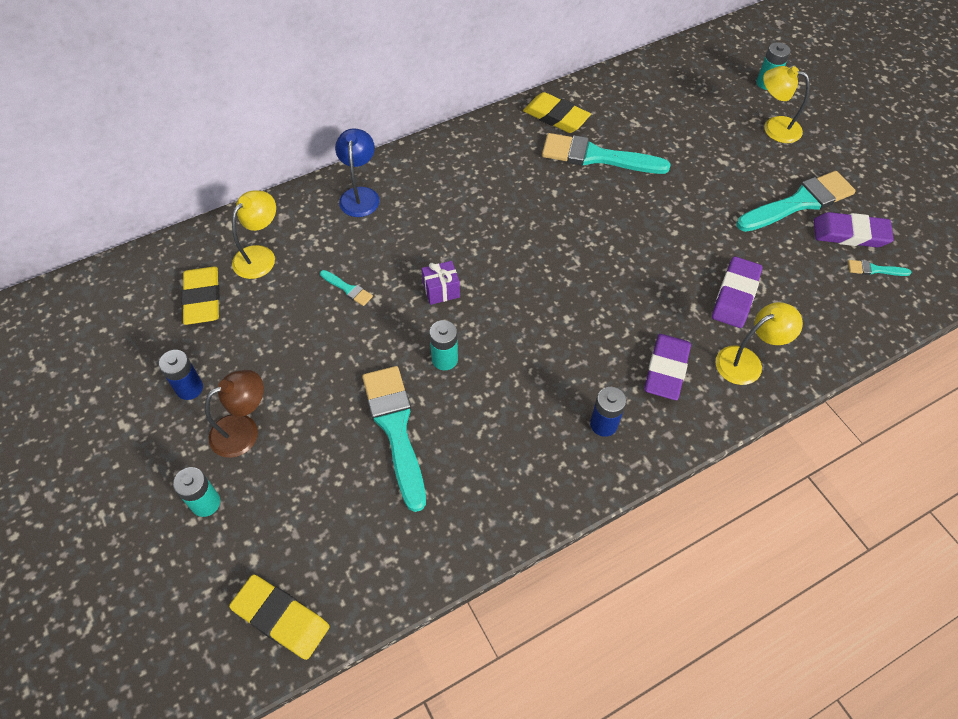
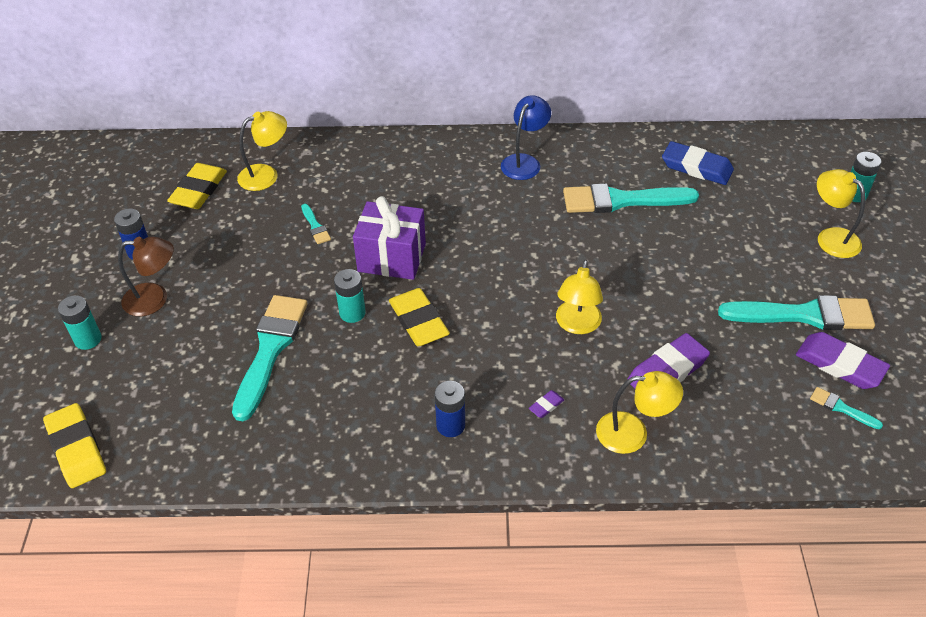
camera: 30 degrees right, 10 degrees down
(360, 195) = (381, 157): blue lamp -> blue lamp (524, 162)
(441, 290) = (392, 258): purple gift -> purple gift, size x1.87
(556, 117) = (608, 153): yellow eraser -> yellow eraser (419, 321)
(597, 156) = (621, 200): turquoise brush -> turquoise brush turned 45 degrees counterclockwise
(635, 103) = (696, 167): none -> blue eraser
(640, 286) = (577, 325): none -> yellow lamp
(666, 369) = (546, 406): purple eraser -> purple eraser, size x0.44

